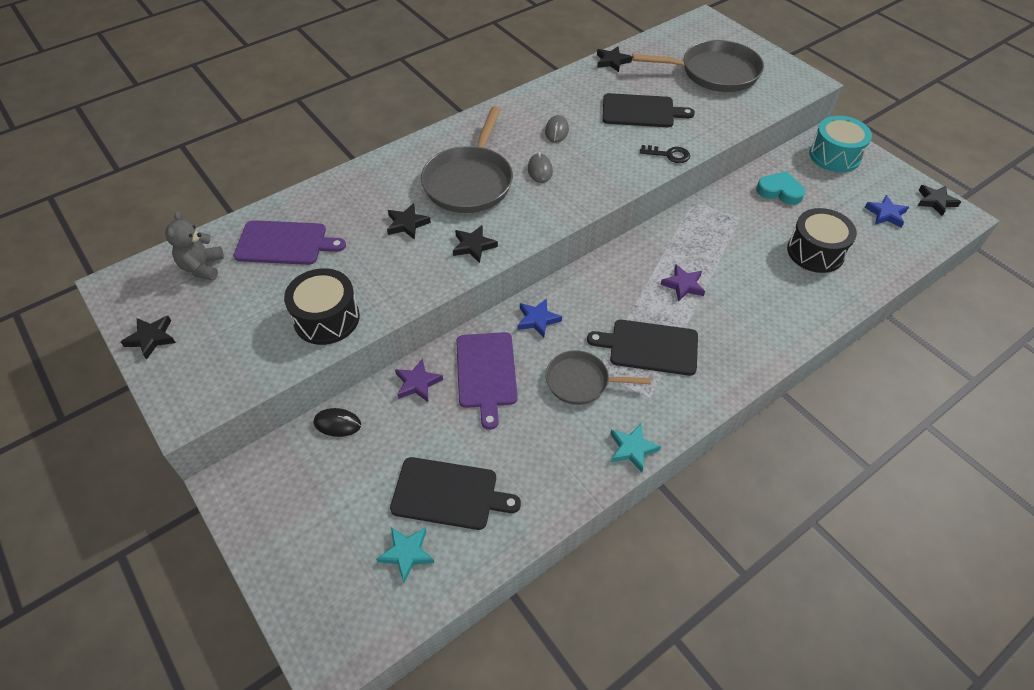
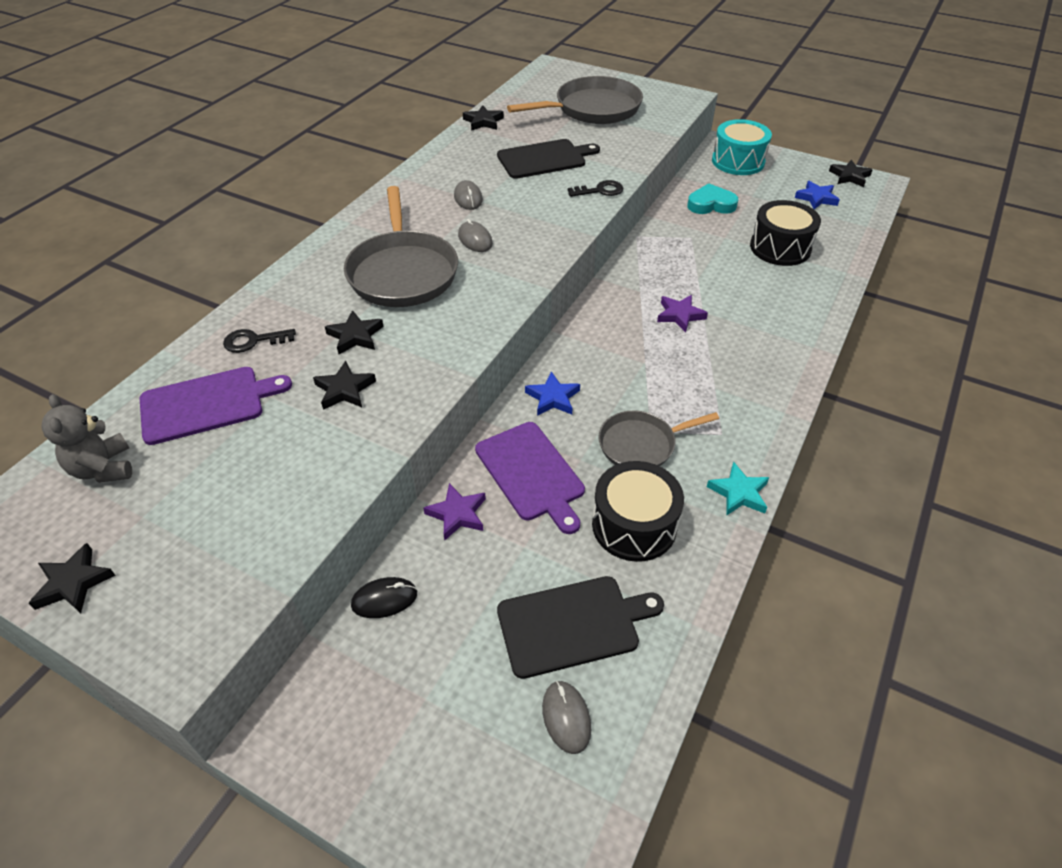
camera: 25 degrees left, 5 degrees down
(326, 318) = (317, 471): black drum -> black drum (634, 525)
(338, 205) = (253, 341): none -> black key
(406, 553) = (566, 717): turquoise star -> grey mouse
(473, 246) = (450, 335): black star -> black star (345, 390)
(649, 347) = (687, 385): black cutting board -> none

